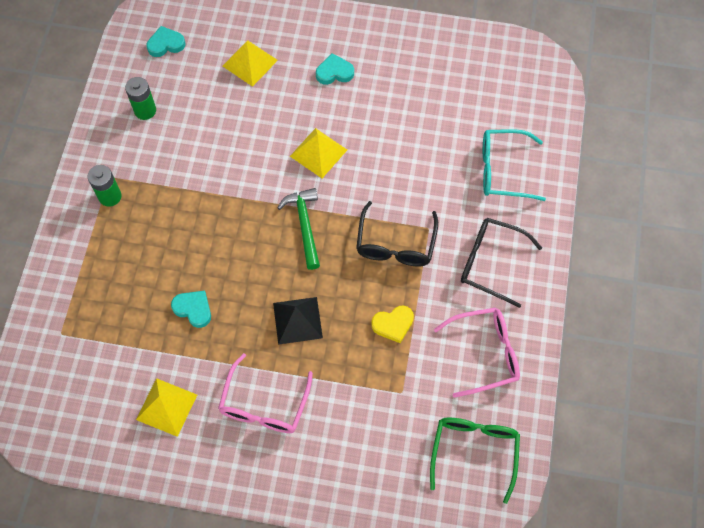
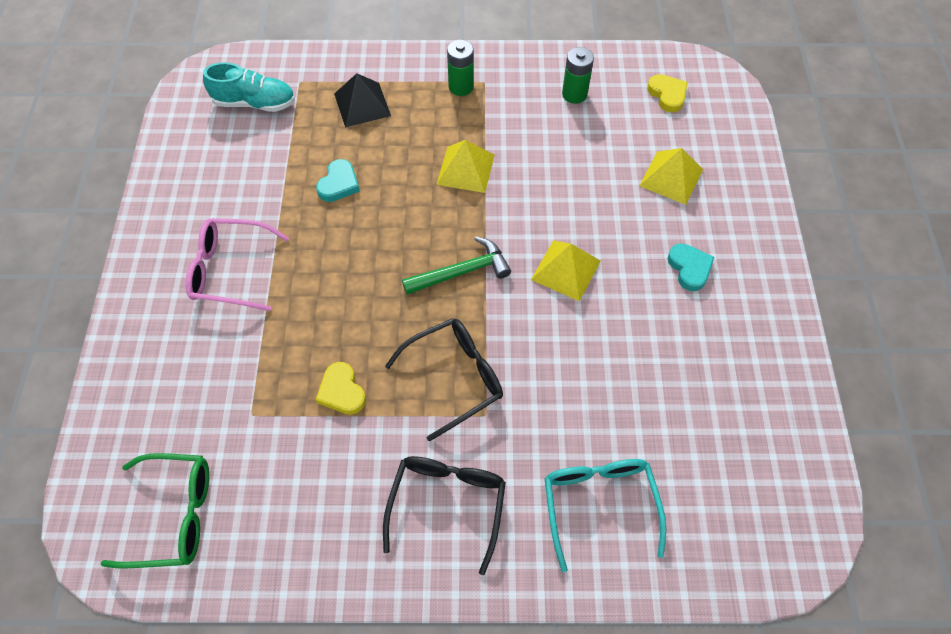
camera: 80 degrees right, 5 degrees down
(76, 376) = (255, 103): none -> turquoise shoe
(166, 44) = (667, 95): turquoise heart -> yellow heart
(166, 407) = (224, 182): yellow pyramid -> yellow pyramid (465, 169)
(297, 320) = (336, 285): black pyramid -> black pyramid (362, 104)
(395, 244) = (454, 378): black glasses -> black glasses turned 150 degrees clockwise
(485, 353) = (311, 512): pink glasses -> none

